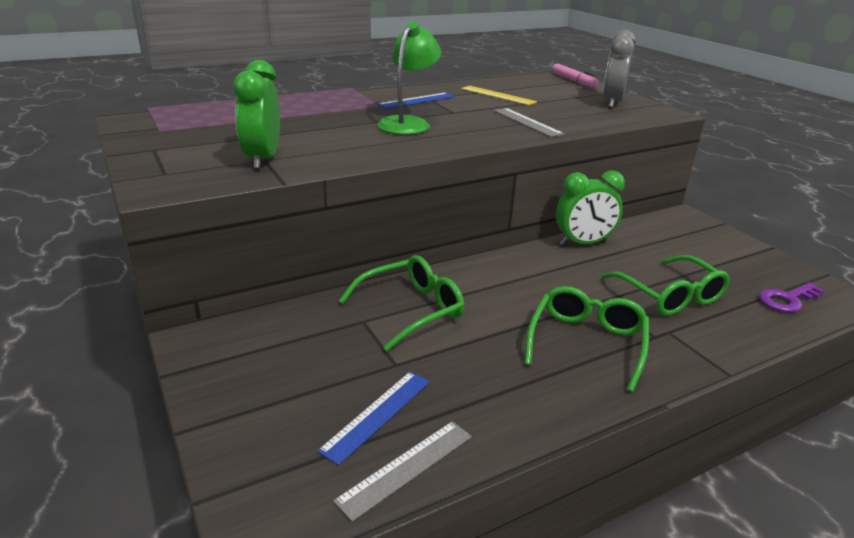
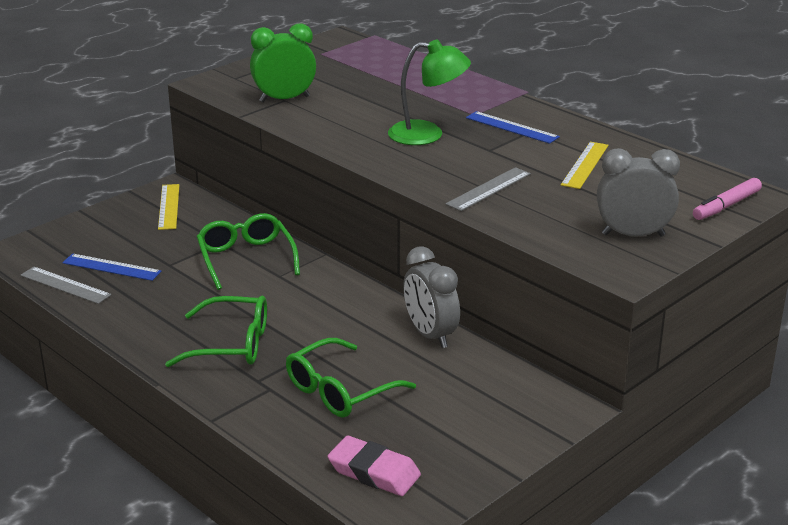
camera: 75 degrees right, 0 degrees up
(243, 346) = (169, 206): none -> yellow ruler
(411, 309) = (246, 259): green glasses -> green glasses turned 150 degrees counterclockwise
(583, 243) = (430, 335): green clock -> grey clock
(787, 300) = (374, 472): purple key -> pink eraser

